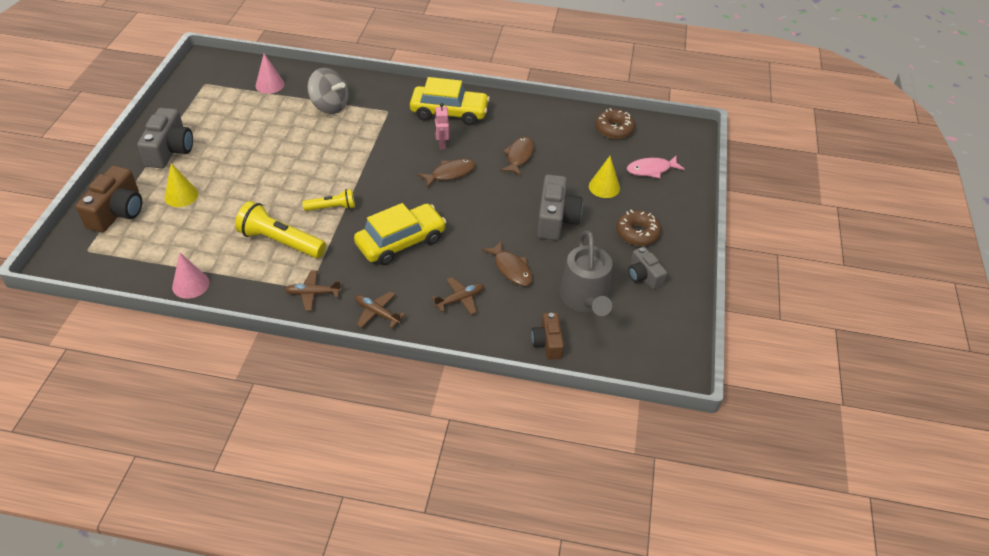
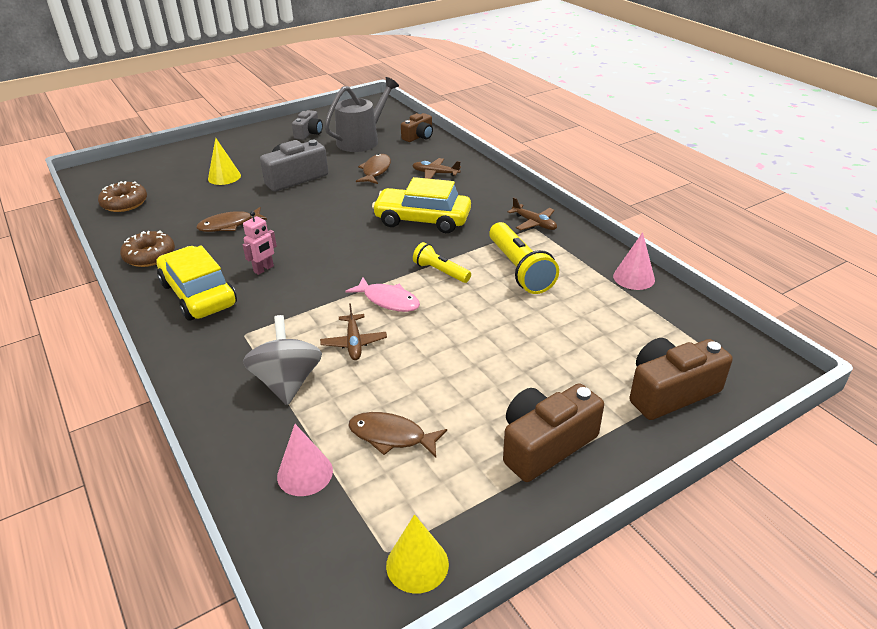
camera: 130 degrees left, 10 degrees down
(170, 150) = (545, 444): grey camera -> brown camera
(181, 195) = (579, 368): yellow cone -> yellow cone (417, 564)
(377, 313) = (501, 192): brown plane -> brown plane (354, 343)
(450, 173) = (302, 243): brown fish -> brown fish (391, 436)
(637, 233) = (266, 148): brown donut -> brown donut (149, 256)
(651, 170) = (173, 169): pink fish -> pink fish (388, 300)

